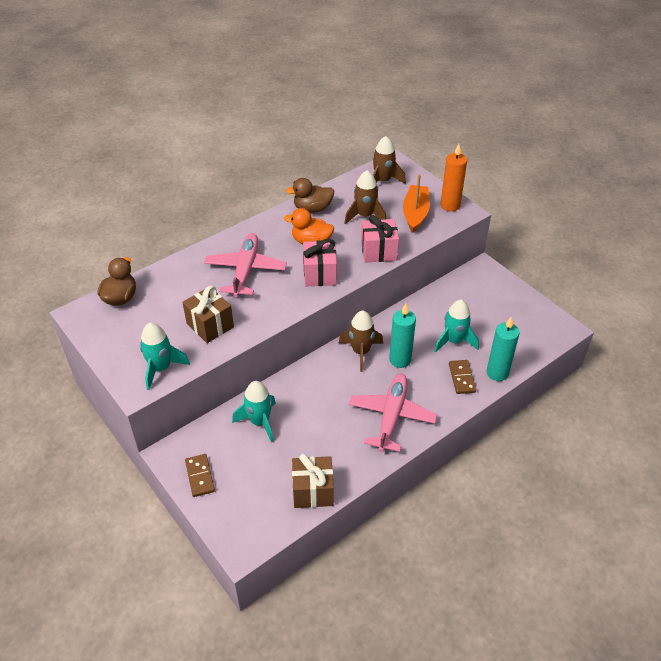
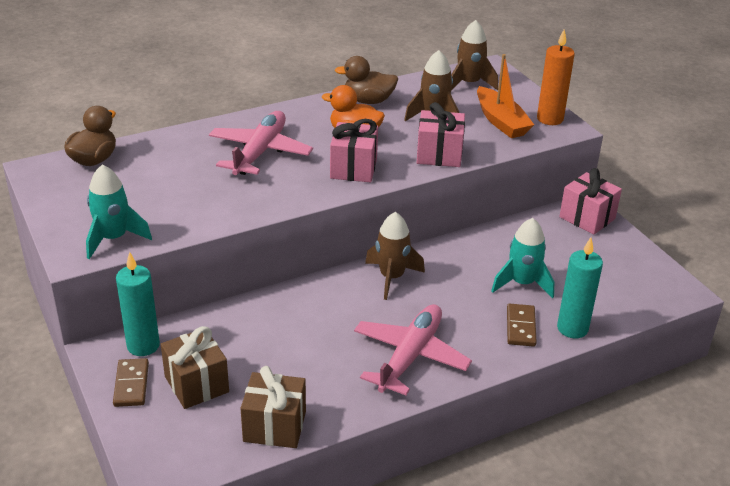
camera: 10 degrees right, 10 degrees down
(210, 325) = (193, 202): brown gift -> brown gift (196, 384)
(259, 422) = (231, 335): turquoise rocket -> none
(400, 360) = (441, 294): turquoise candle -> turquoise candle (143, 346)
(415, 213) = (501, 121): orange boat -> orange boat turned 135 degrees clockwise
(486, 276) = (587, 218): none -> pink gift

